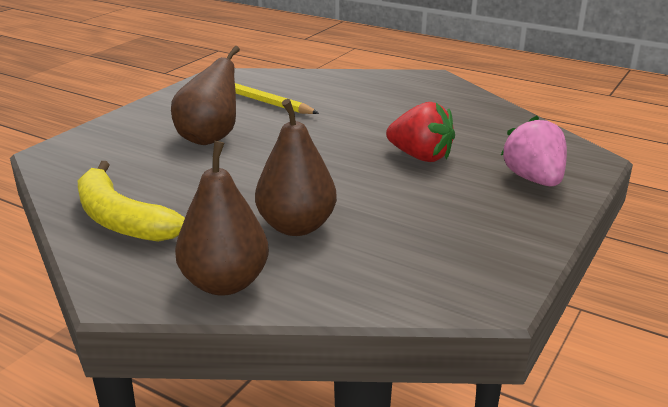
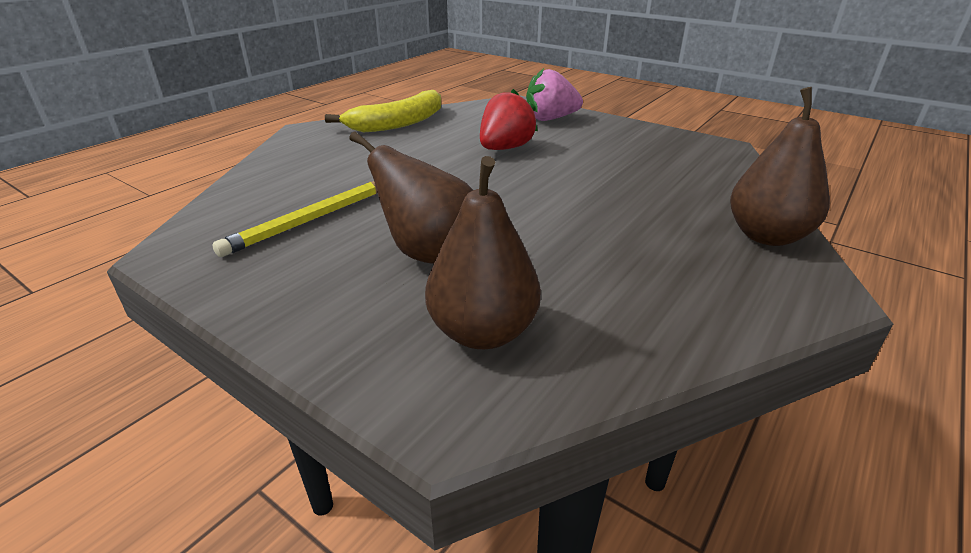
camera: 85 degrees left, 5 degrees up
(121, 219) = (670, 307): yellow banana -> yellow banana (398, 123)
(296, 226) = (651, 203): brown pear -> brown pear (482, 332)

